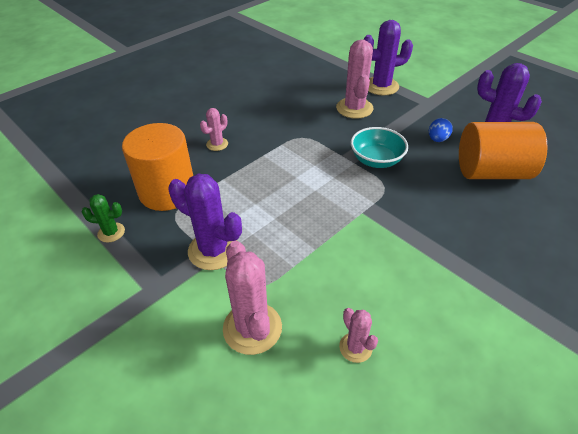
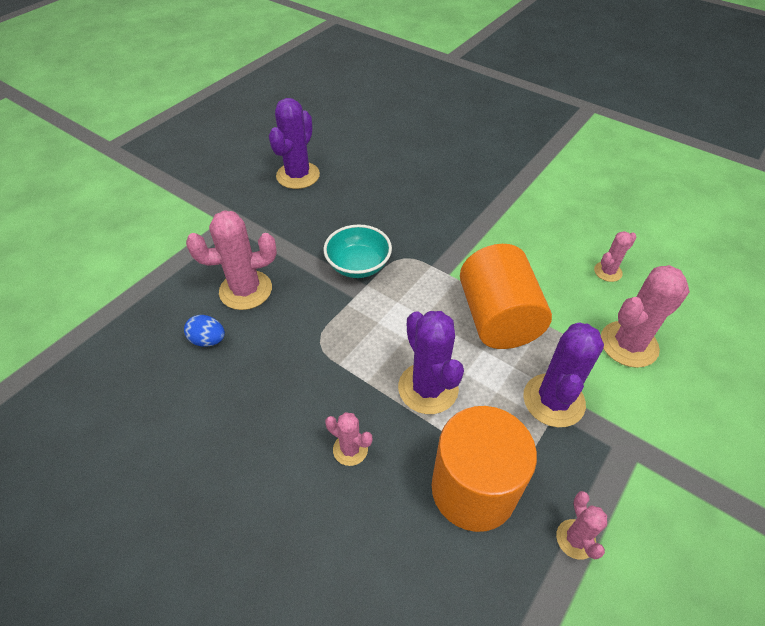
camera: 100 degrees left, 5 degrees up
(111, 232) = (575, 539): green cactus -> pink cactus
(381, 86) = (188, 264): purple cactus -> purple cactus (428, 388)
(437, 139) = (311, 215): blue egg -> blue egg (208, 340)
(491, 172) = (362, 182): orange cylinder -> orange cylinder (497, 318)

